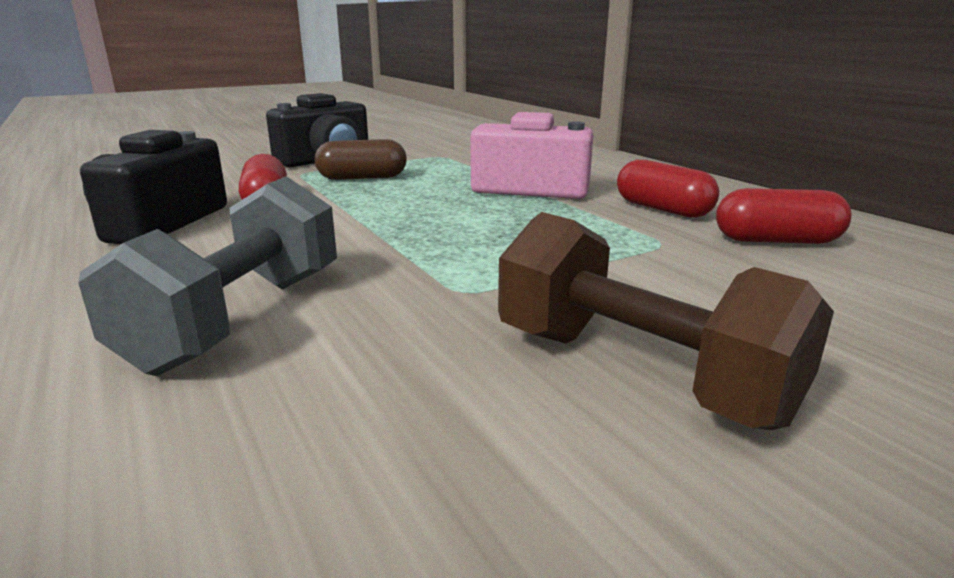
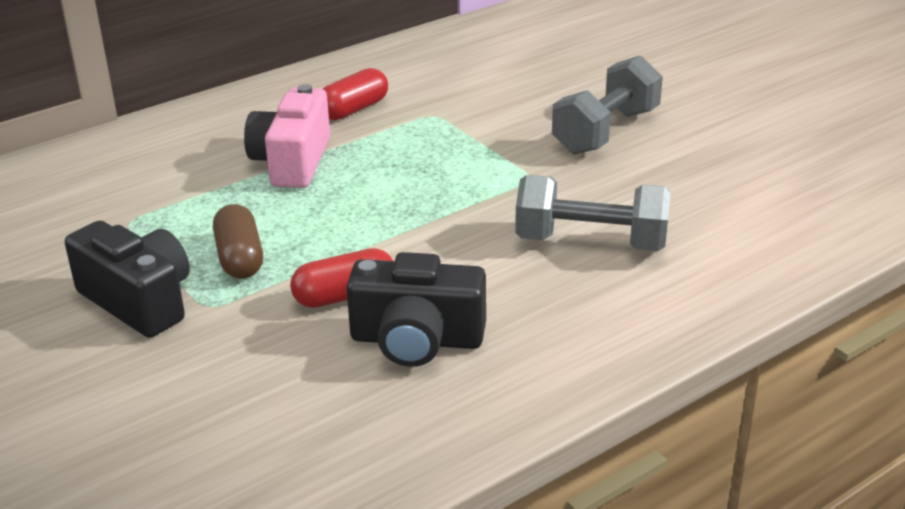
camera: 95 degrees left, 10 degrees up
(637, 374) = (606, 132): brown dumbbell -> grey dumbbell
(776, 241) = (422, 80): red capsule -> none

